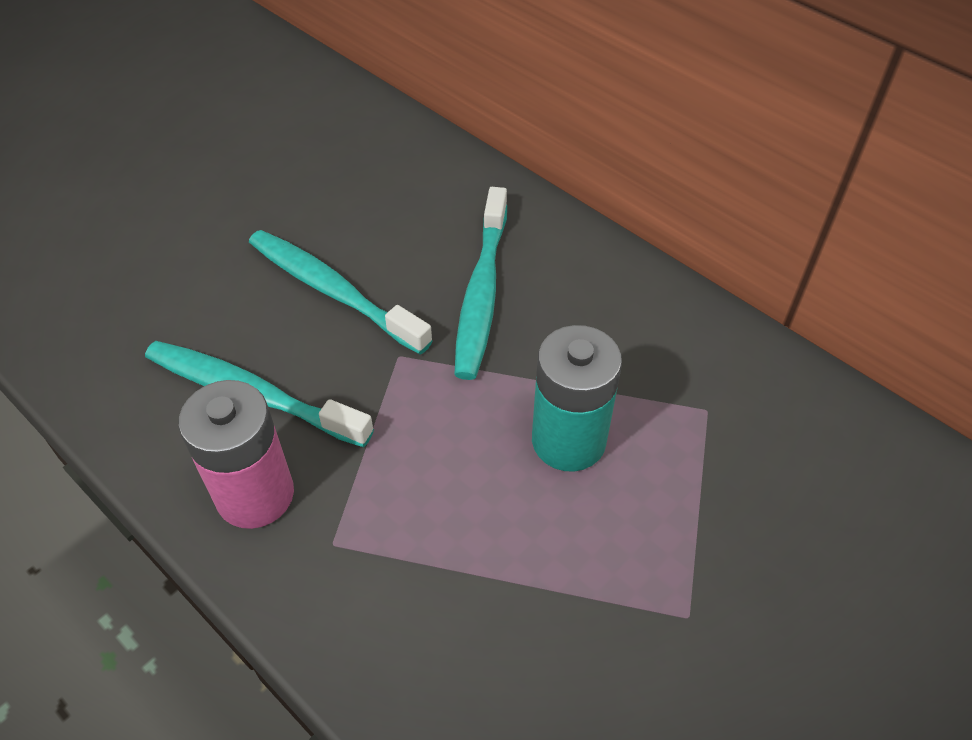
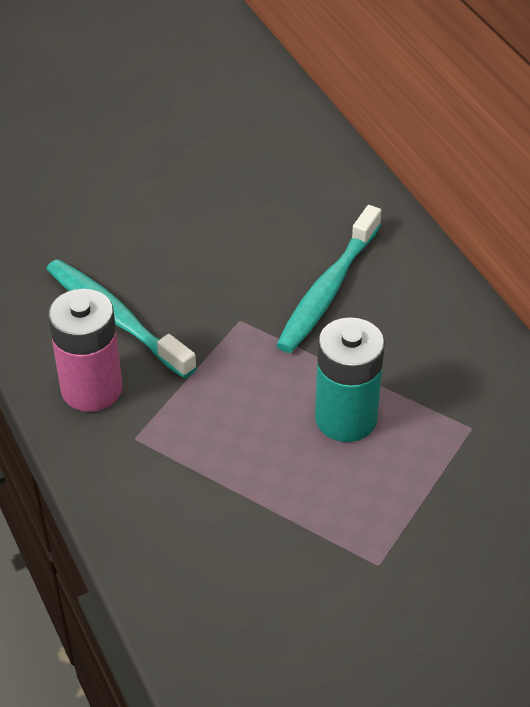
camera: 20 degrees right, 5 degrees down
(334, 291) = (208, 258): turquoise toothbrush -> none

